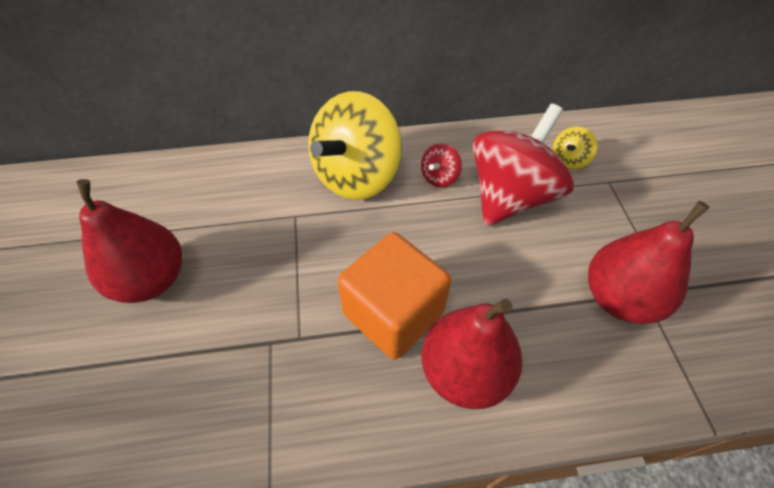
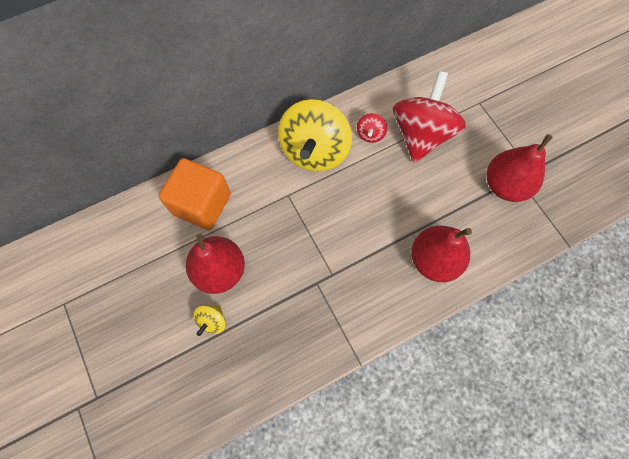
camera: 20 degrees left, 15 degrees up
(393, 313) = (380, 240): orange cube -> orange cube (202, 204)
(569, 160) = (450, 93): yellow spinning top -> yellow spinning top (212, 321)

